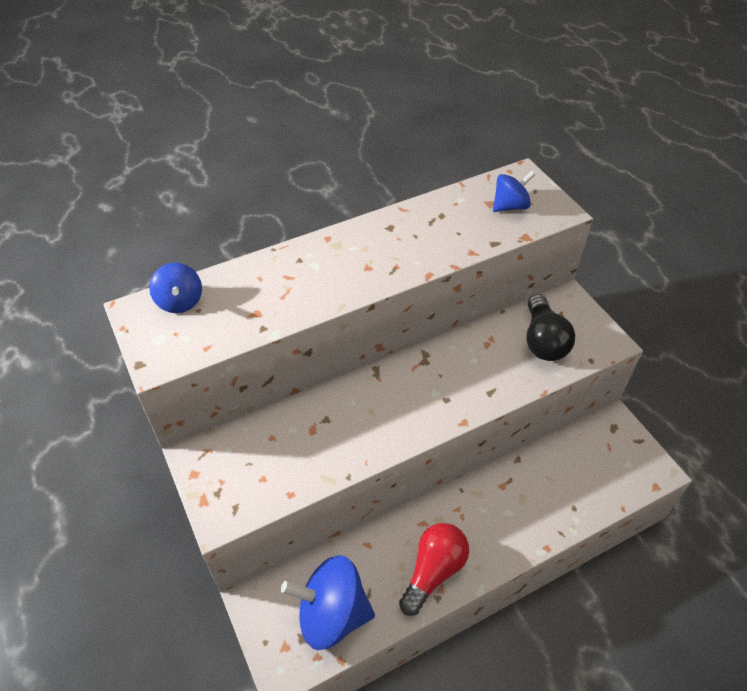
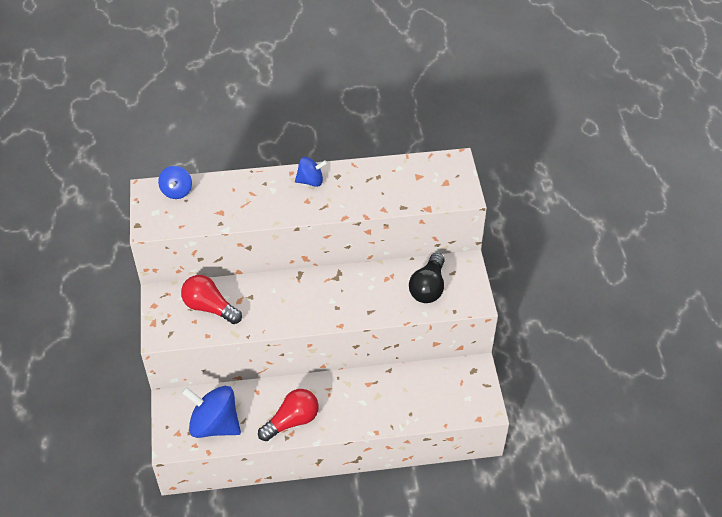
camera: 20 degrees right, 0 degrees up
(276, 452) = (210, 307): none -> red light bulb
(510, 206) = (431, 182): blue spinning top -> blue spinning top (311, 181)

